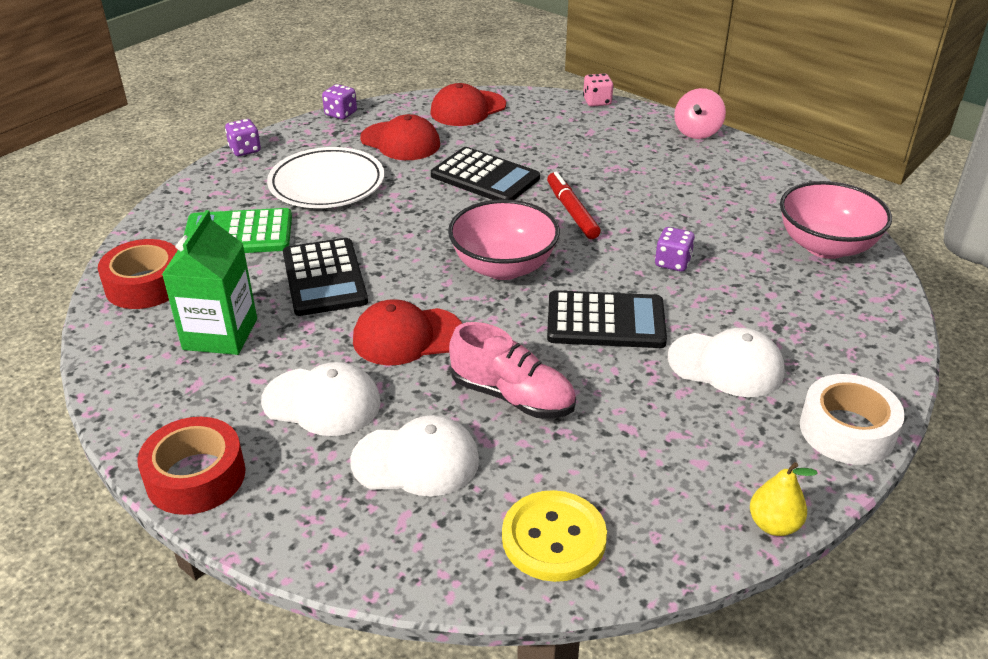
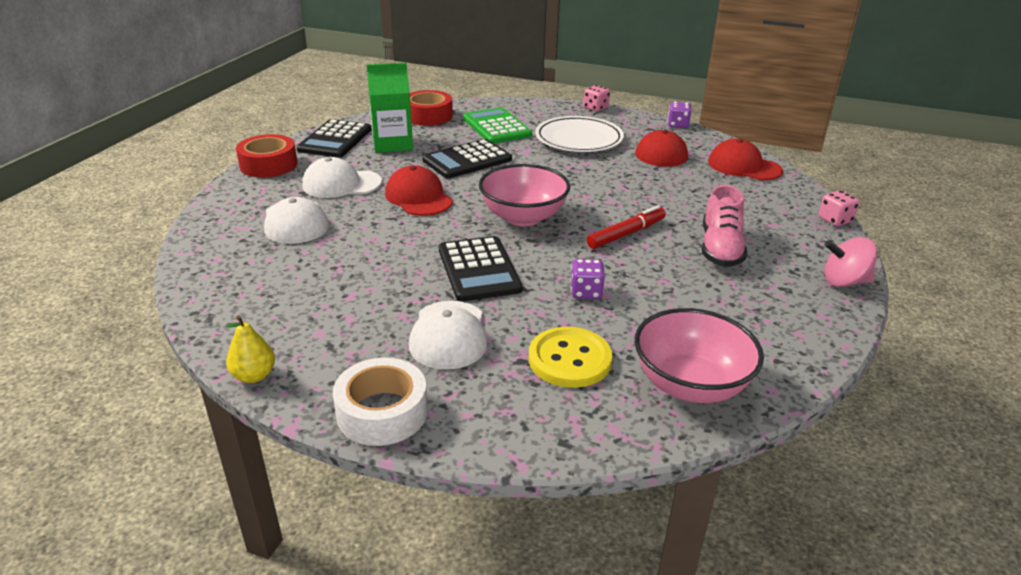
camera: 70 degrees right, 5 degrees down
(245, 150) = (595, 108): purple dice -> pink dice
(322, 402) = (341, 184): white cap -> white cap turned 90 degrees clockwise
(485, 177) = (644, 190): black calculator -> black calculator (335, 140)
(512, 396) = (369, 244): pink shoe -> pink shoe (720, 248)
(554, 538) = (231, 280): yellow button -> yellow button (569, 359)

